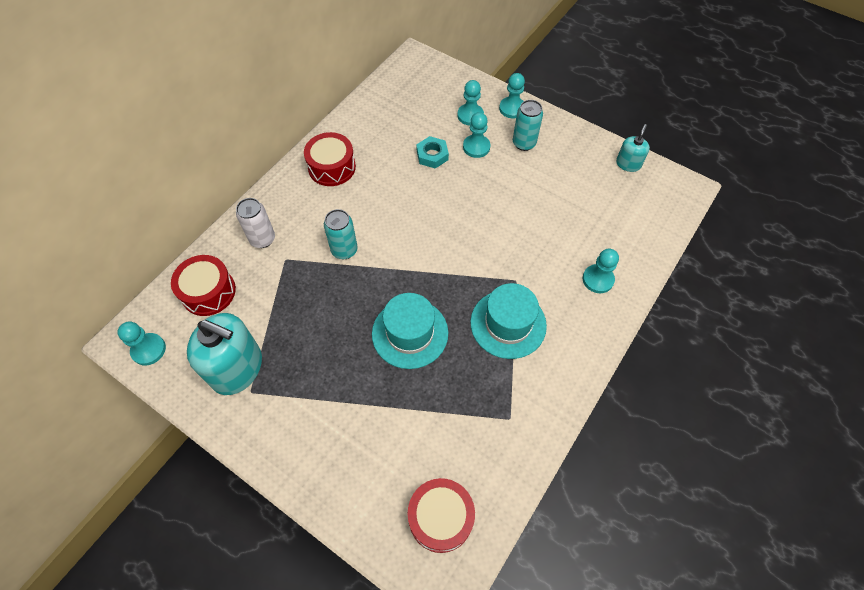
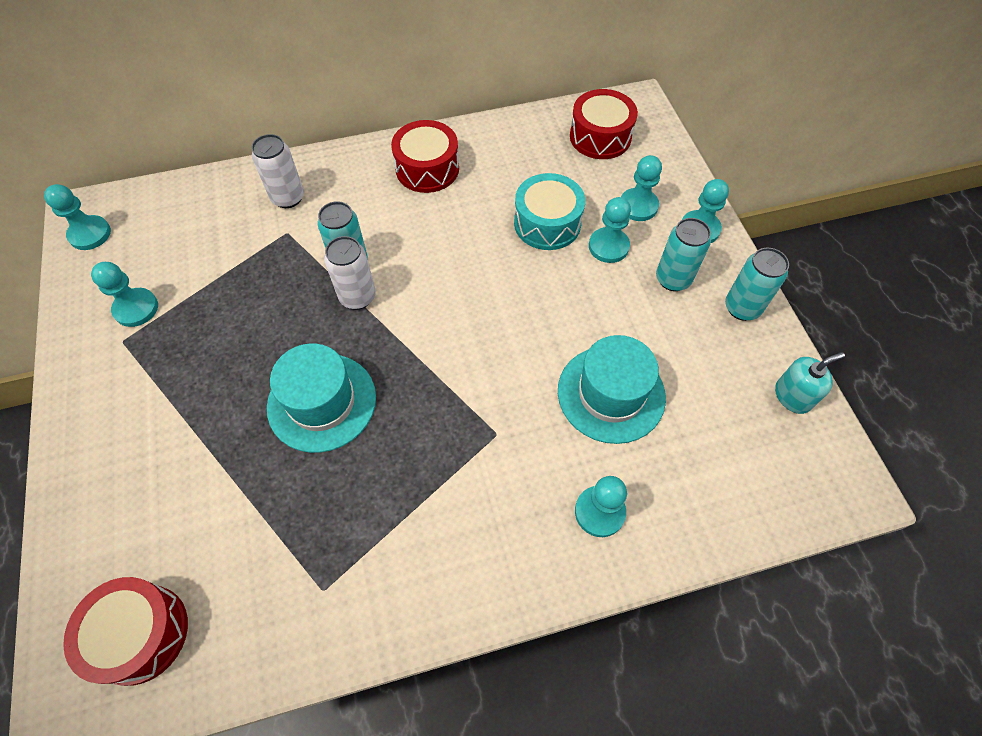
camera: 40 degrees right, 0 degrees up
(208, 292) = (190, 216): red drum -> red drum (600, 137)
(237, 368) = (136, 308): turquoise soap dispenser -> turquoise pawn
(369, 265) = (357, 297): none -> white can
(432, 155) = (547, 223): turquoise nut -> turquoise drum
(508, 324) = (435, 477): turquoise hat -> turquoise hat (611, 394)
(568, 136) = (742, 308): none -> turquoise can

